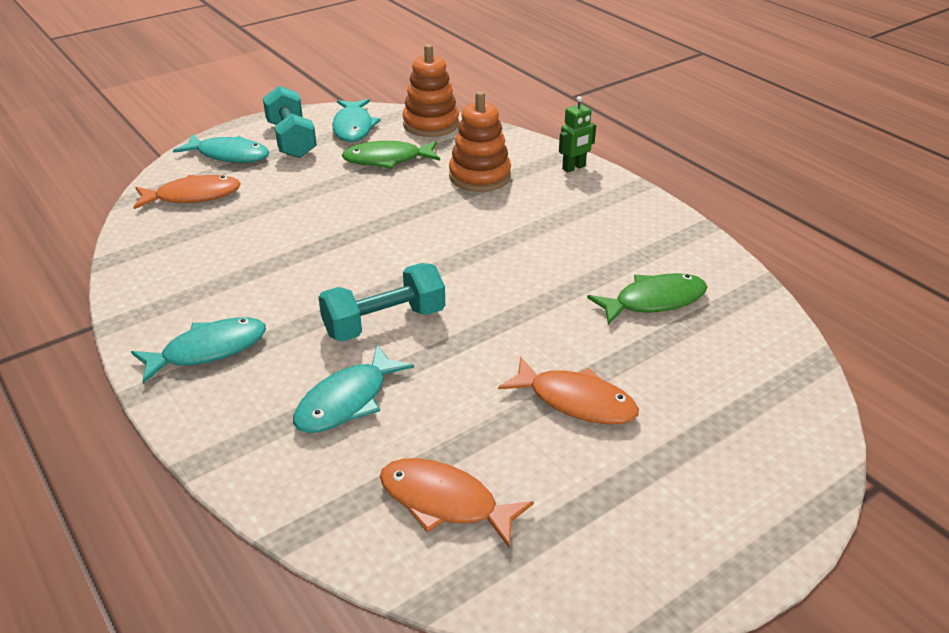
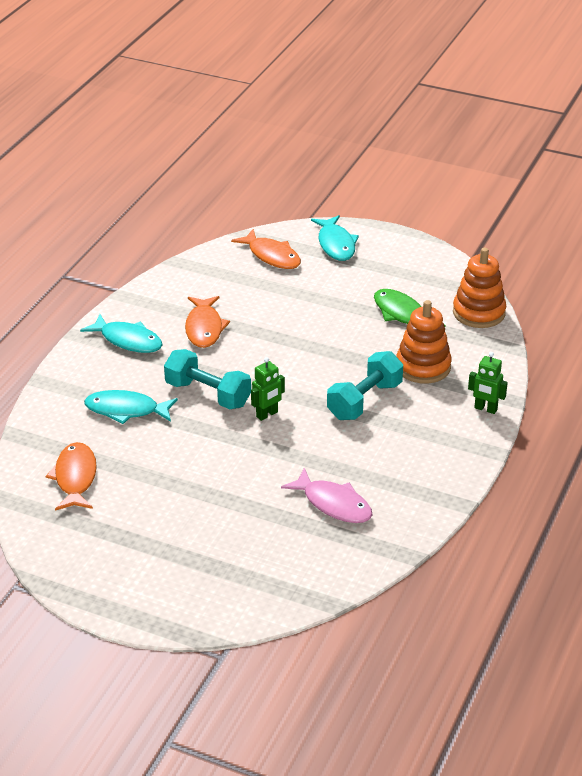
camera: 60 degrees right, 0 degrees up
(291, 140) = (384, 260): turquoise dumbbell -> turquoise dumbbell (364, 401)
(353, 127) = (433, 279): turquoise fish -> none
(463, 293) = (267, 414): none -> green robot
(576, 401) = (196, 500): orange fish -> orange fish (204, 328)
(654, 301) = (333, 504): green fish -> pink fish

